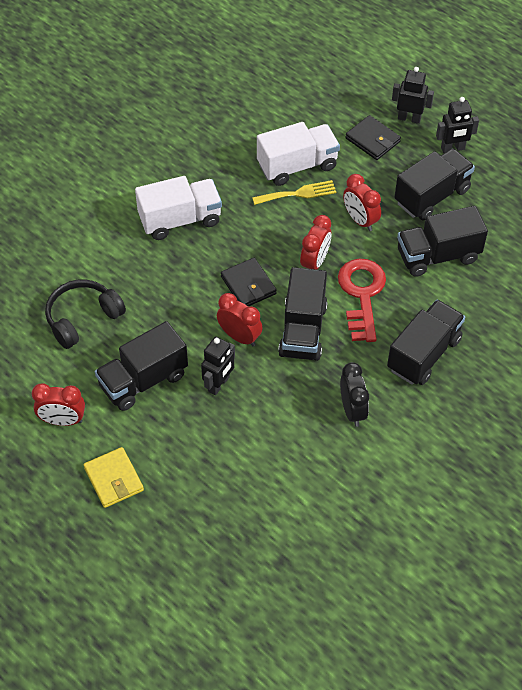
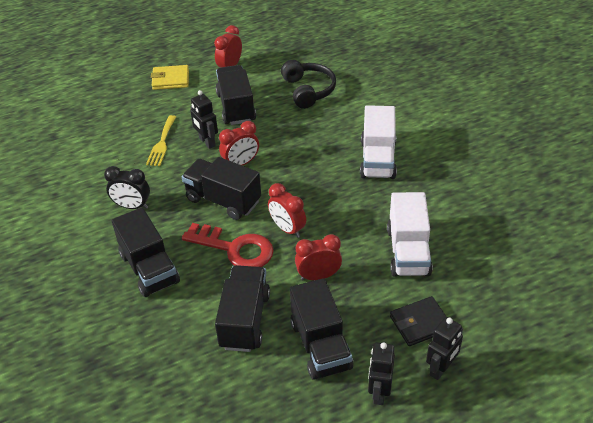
camera: 115 degrees right, 10 degrees down
(248, 285) = (287, 181): black wallet -> none
(298, 193) = (372, 242): yellow fork -> yellow fork (162, 143)

